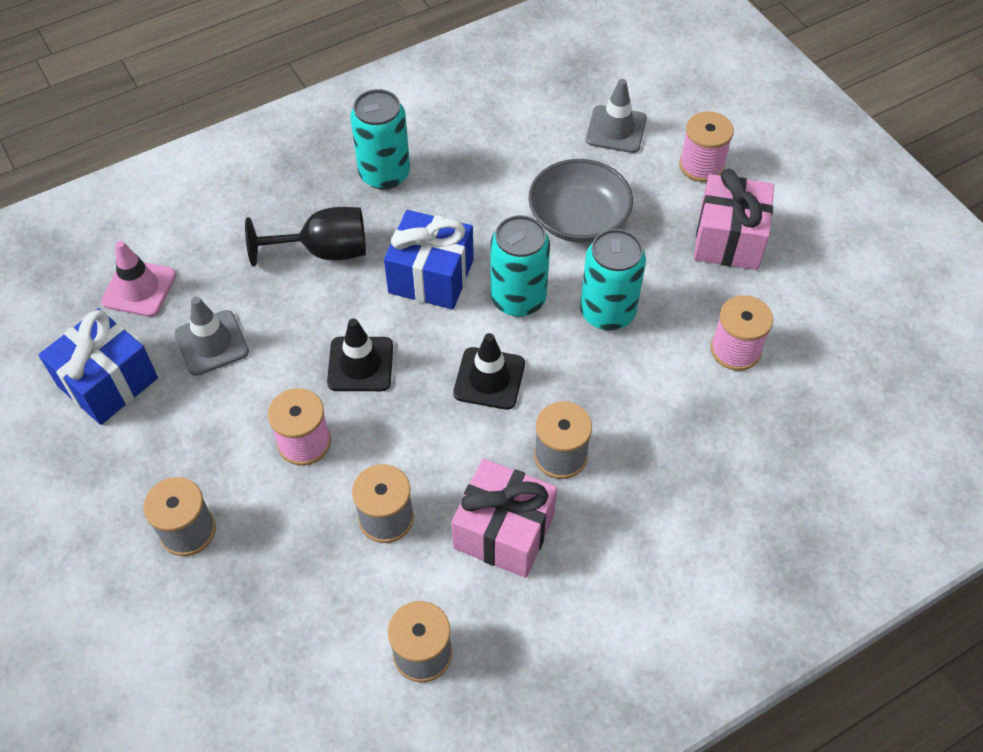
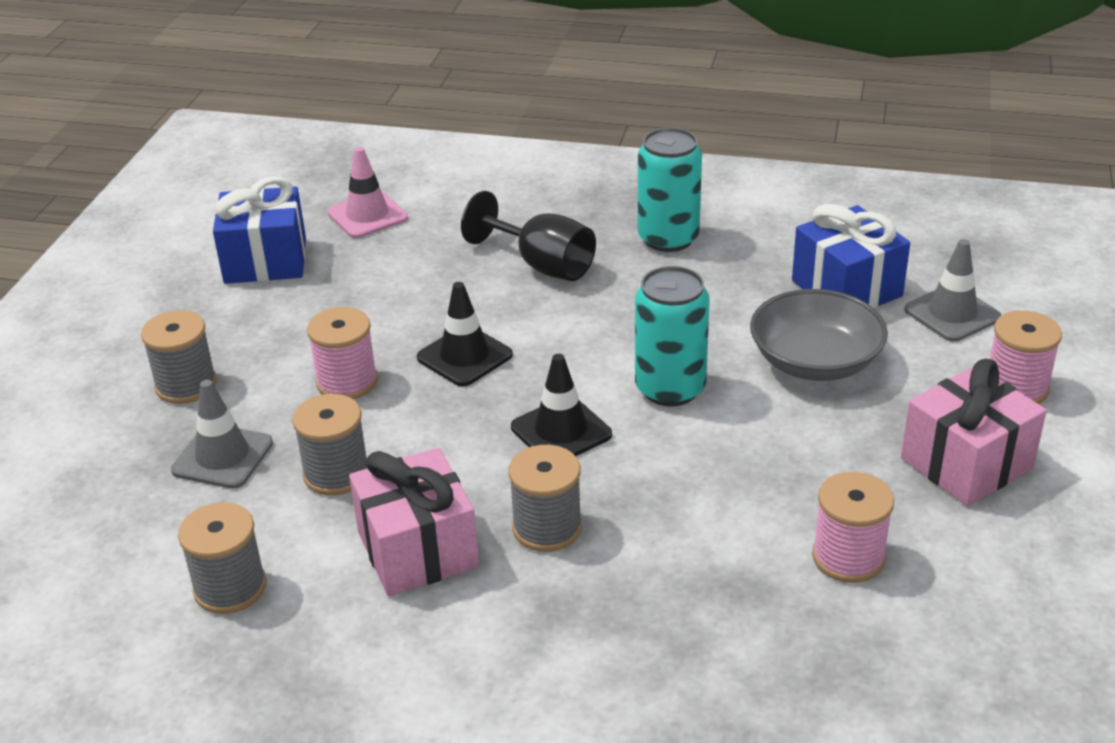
camera: 45 degrees right, 20 degrees down
(211, 343) = (370, 277): grey traffic cone -> grey traffic cone (223, 457)
(431, 276) = (610, 329): blue gift -> blue gift (846, 288)
(607, 312) = (746, 447): turquoise can -> none

